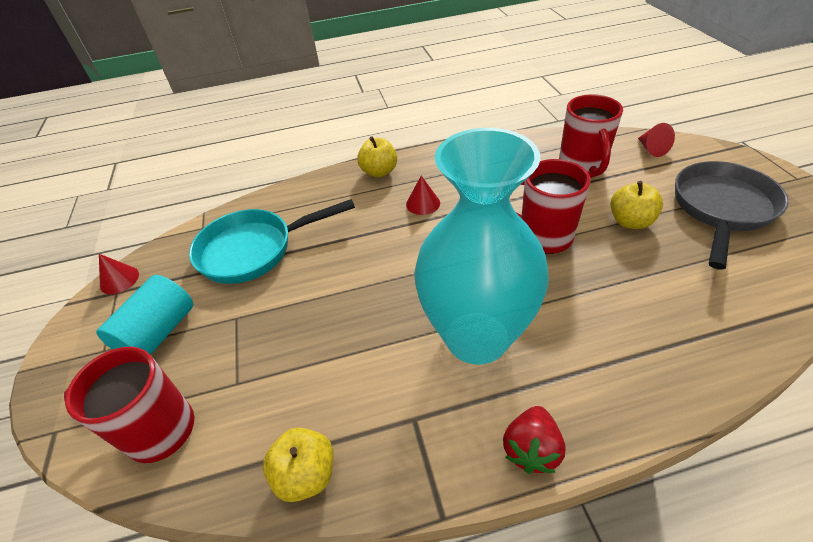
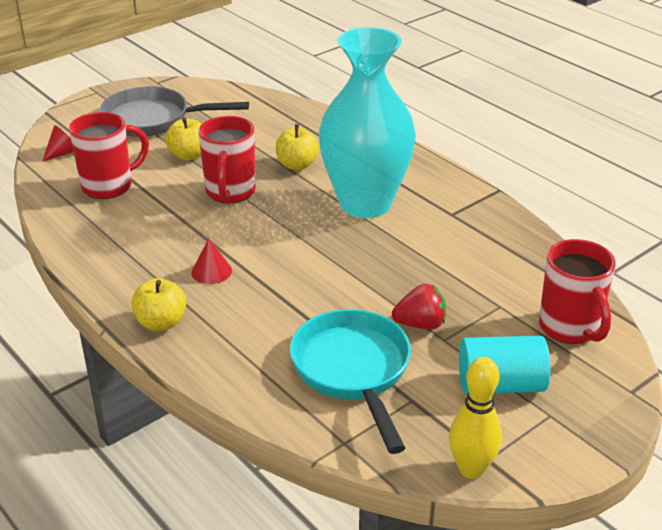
camera: 120 degrees left, 10 degrees down
(119, 280) = (471, 469): red cone -> yellow bowling pin
(254, 250) = (353, 371): turquoise pan -> turquoise pan turned 150 degrees counterclockwise
(306, 474) = (526, 244): yellow apple -> yellow apple (297, 165)
(531, 449) = (433, 169): red strawberry -> red strawberry (420, 324)

